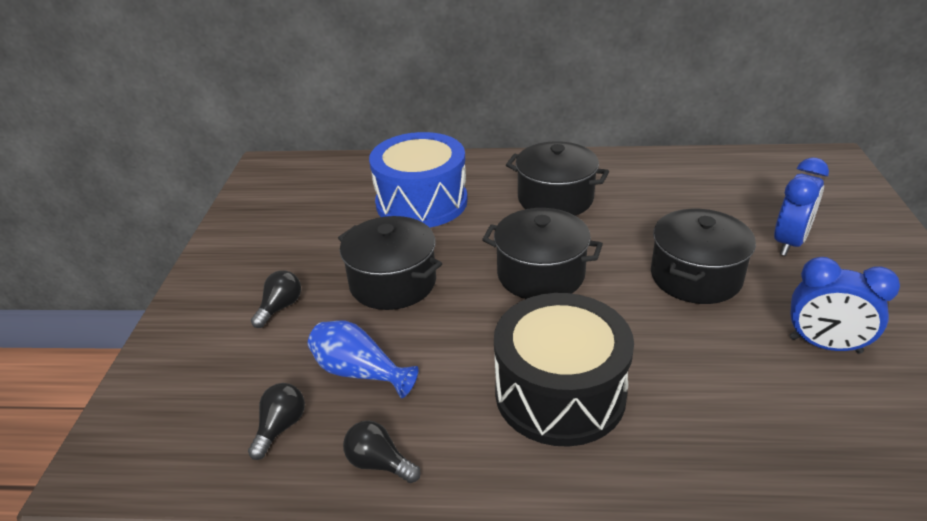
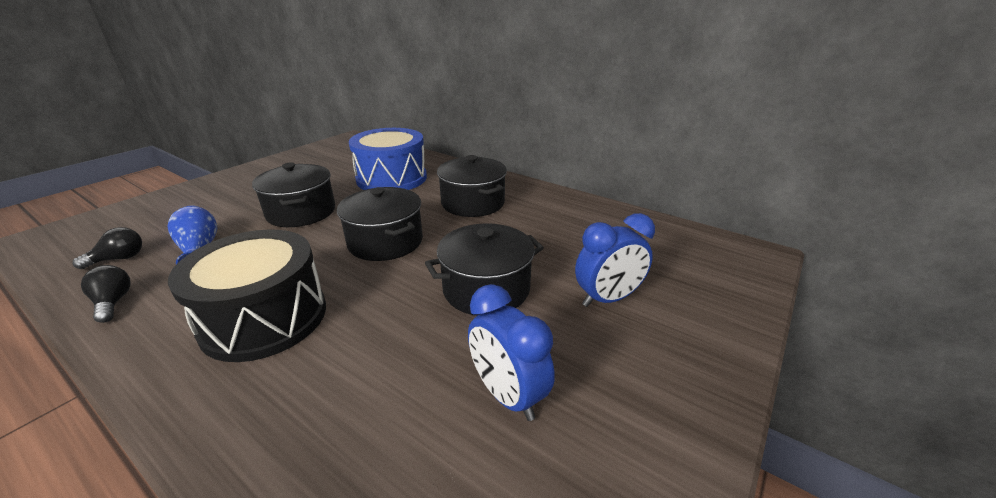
camera: 30 degrees right, 5 degrees down
(280, 307) = (232, 202): black light bulb -> none

